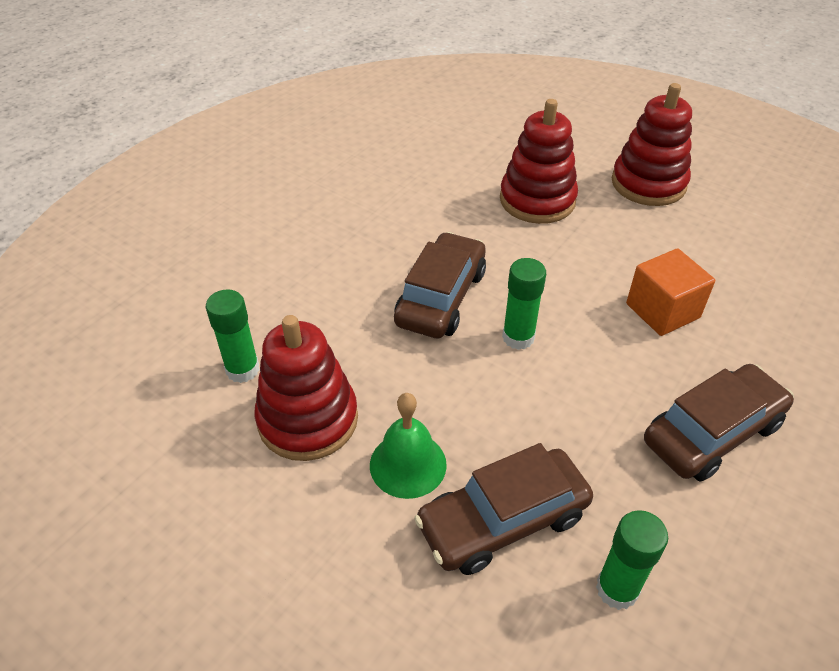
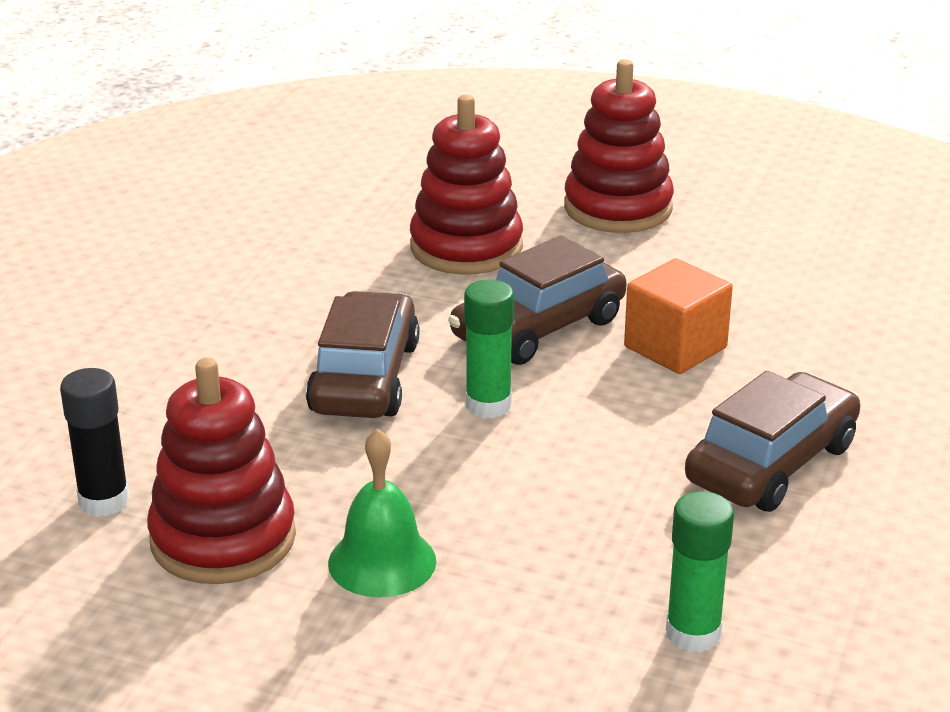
camera: 15 degrees left, 15 degrees down
(242, 370) = (104, 501): green glue stick -> black glue stick
(503, 520) = (528, 595): brown car -> brown car (538, 328)

